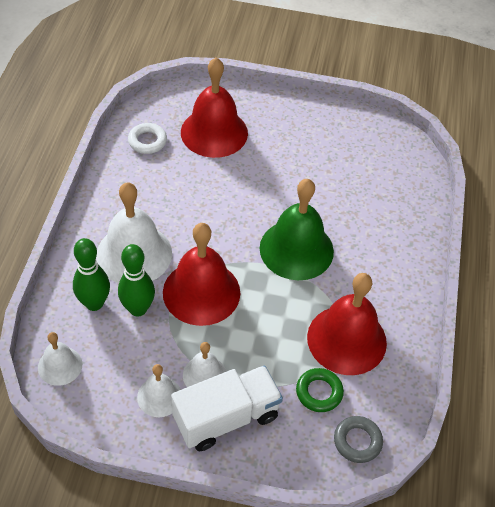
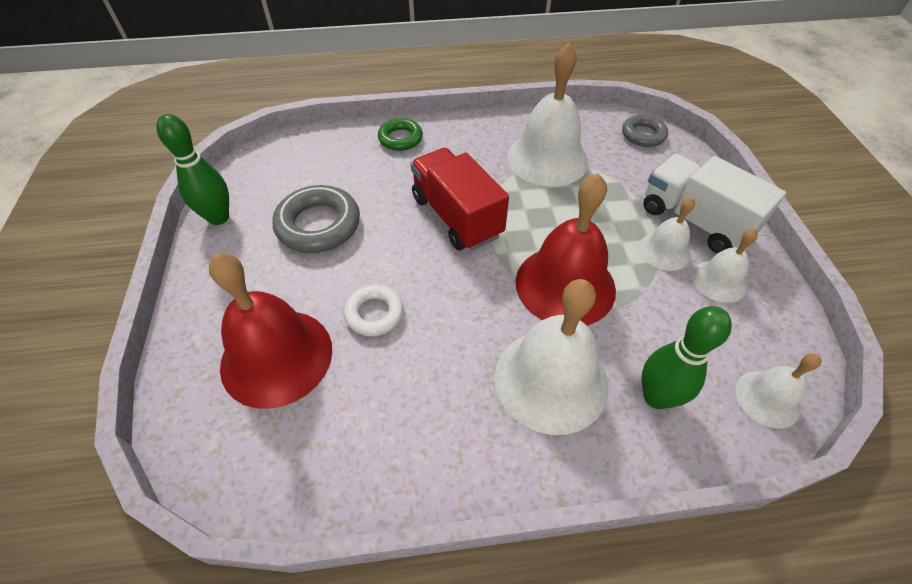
camera: 105 degrees left, 0 degrees up
(138, 309) = (630, 342): green bowling pin -> green bowling pin (218, 218)
(147, 141) = (319, 449): white ring -> white ring (374, 313)
(296, 249) = (456, 216): green bell -> red truck
(318, 168) = (318, 225): none -> grey ring
(319, 392) = (616, 165): green ring -> green ring (400, 138)
(346, 339) = (547, 158): red bell -> white bell

